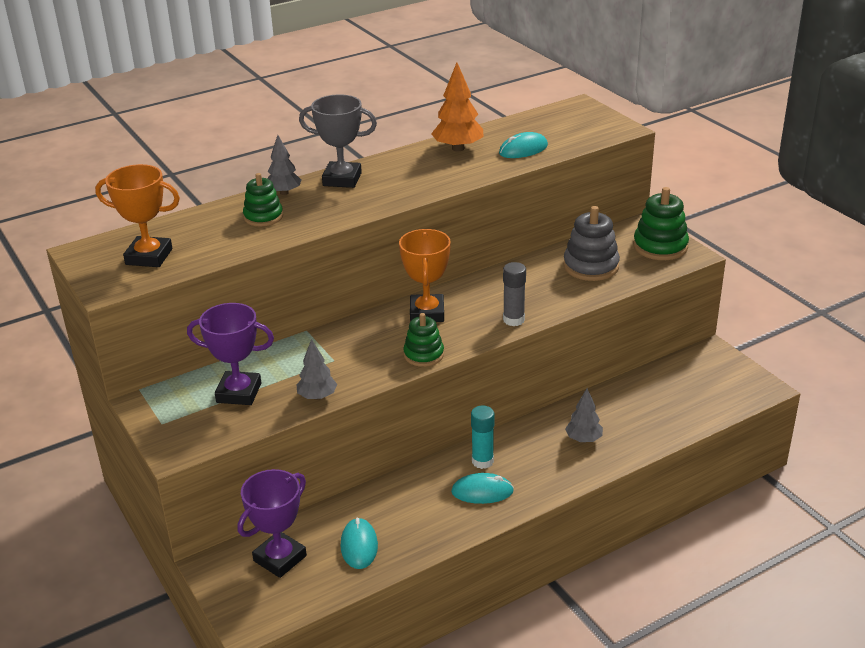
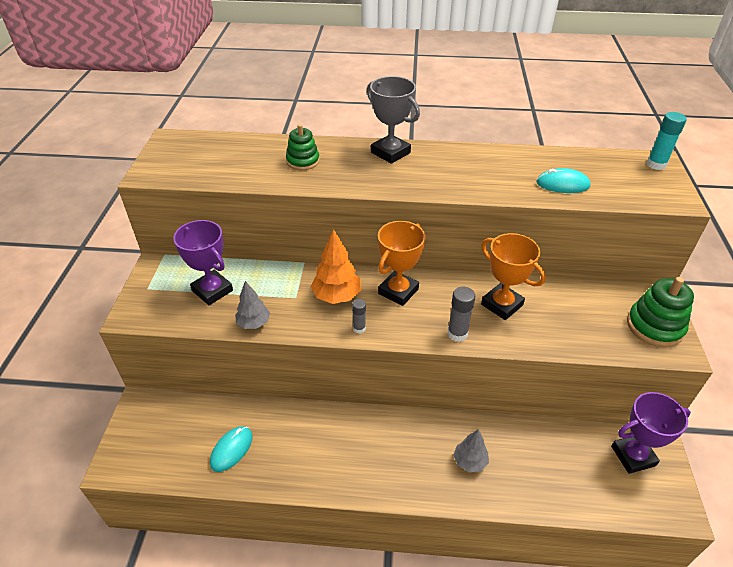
camera: 35 degrees right, 10 degrees up
(149, 257) = (199, 161): orange trophy -> orange trophy (502, 304)
(280, 558) = (179, 425): purple trophy -> purple trophy (633, 456)
(284, 193) = (339, 147): grey tree -> none
(423, 355) = (359, 328): green stacking toy -> grey glue stick
(458, 148) = (508, 161): orange tree -> orange tree (337, 296)
(482, 461) = (376, 432): turquoise glue stick -> turquoise glue stick (656, 164)
(482, 491) = (352, 459): turquoise mouse -> none
(591, 266) = (571, 315): grey stacking toy -> none

